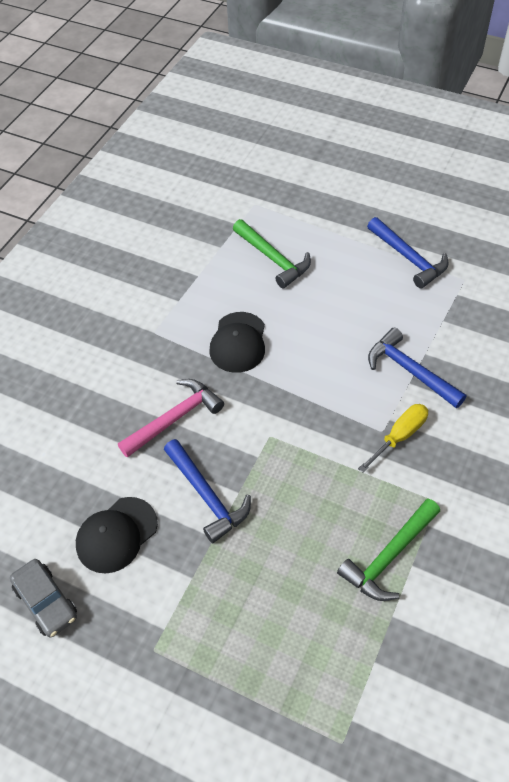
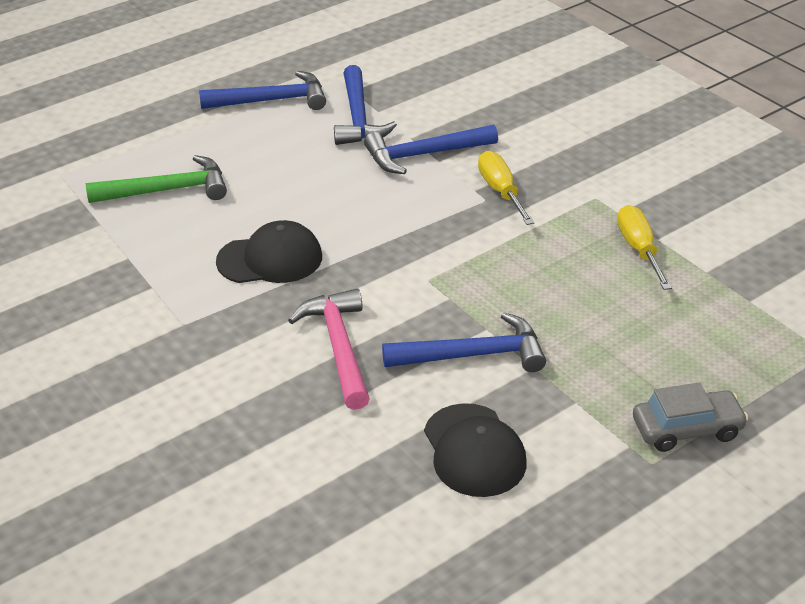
camera: 65 degrees left, 15 degrees down
(46, 602) = (530, 546): grey car -> grey car (687, 429)
(238, 342) = (270, 259): black cap -> black cap turned 45 degrees counterclockwise
(389, 557) = (639, 250): green hammer -> yellow screwdriver
(426, 313) = (358, 118): none -> blue hammer

